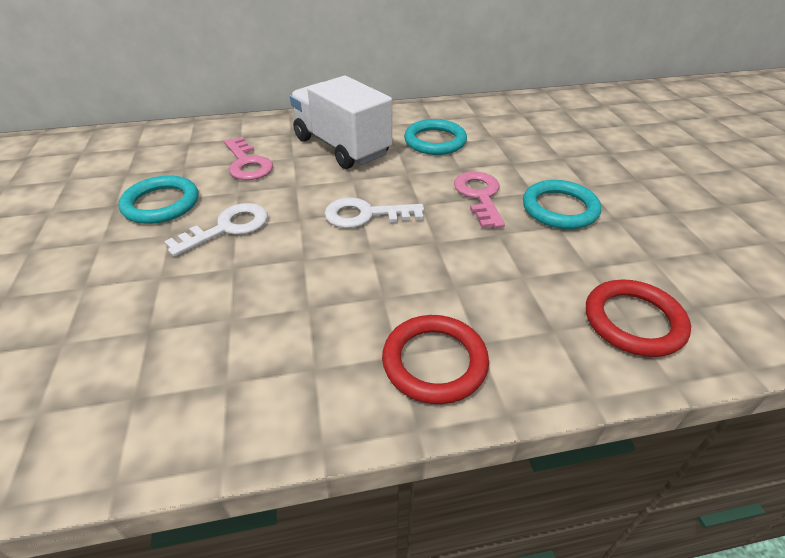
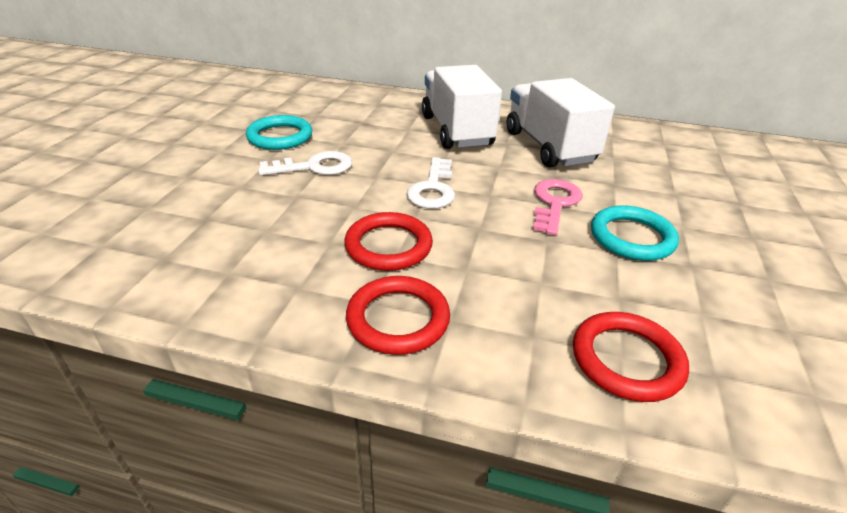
camera: 25 degrees right, 5 degrees down
(247, 164) = (366, 125): pink key -> none
(365, 215) = (433, 189): white key -> white key turned 105 degrees counterclockwise
(369, 289) = (388, 246): none -> red ring
(435, 141) = (549, 147): turquoise ring -> white truck

